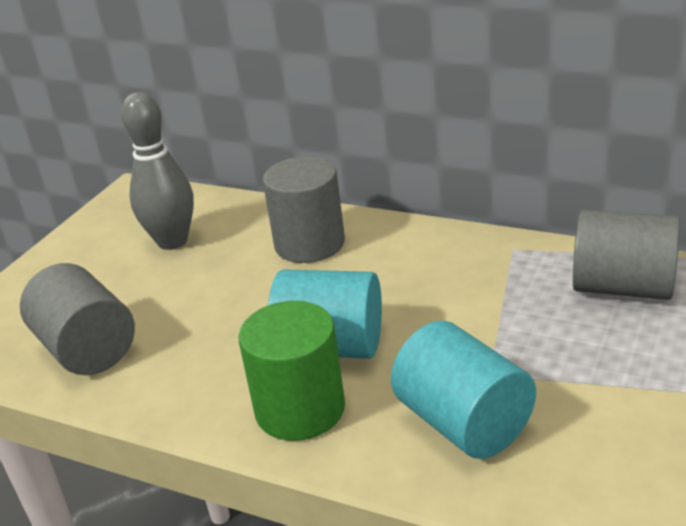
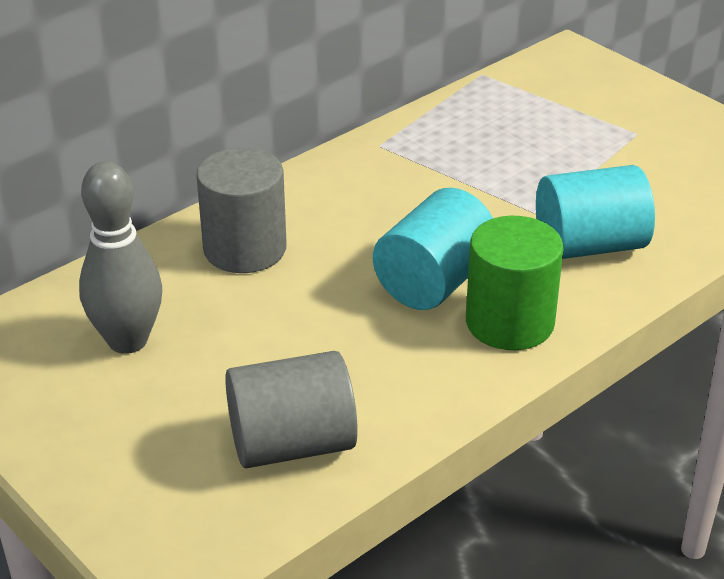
camera: 70 degrees left, 5 degrees up
(622, 287) = (485, 119): grey cylinder -> none

